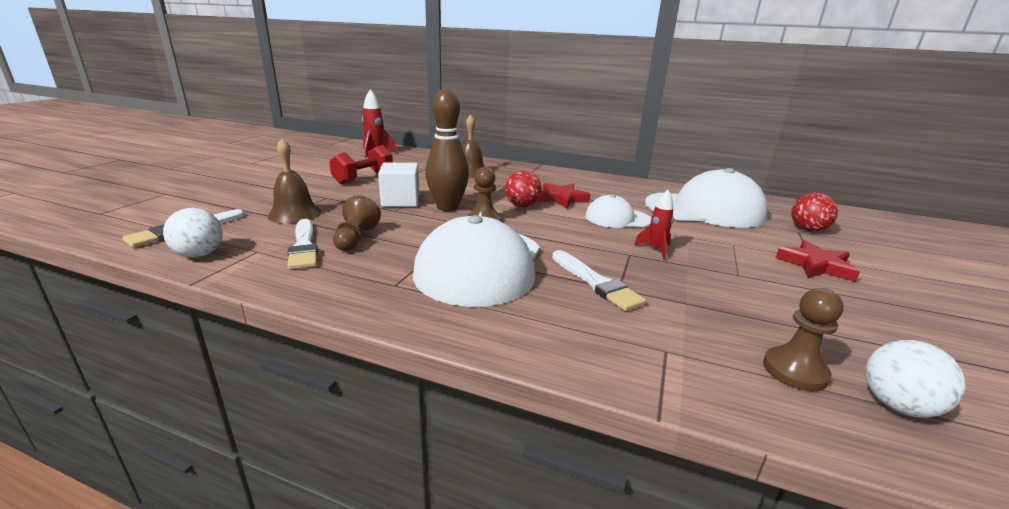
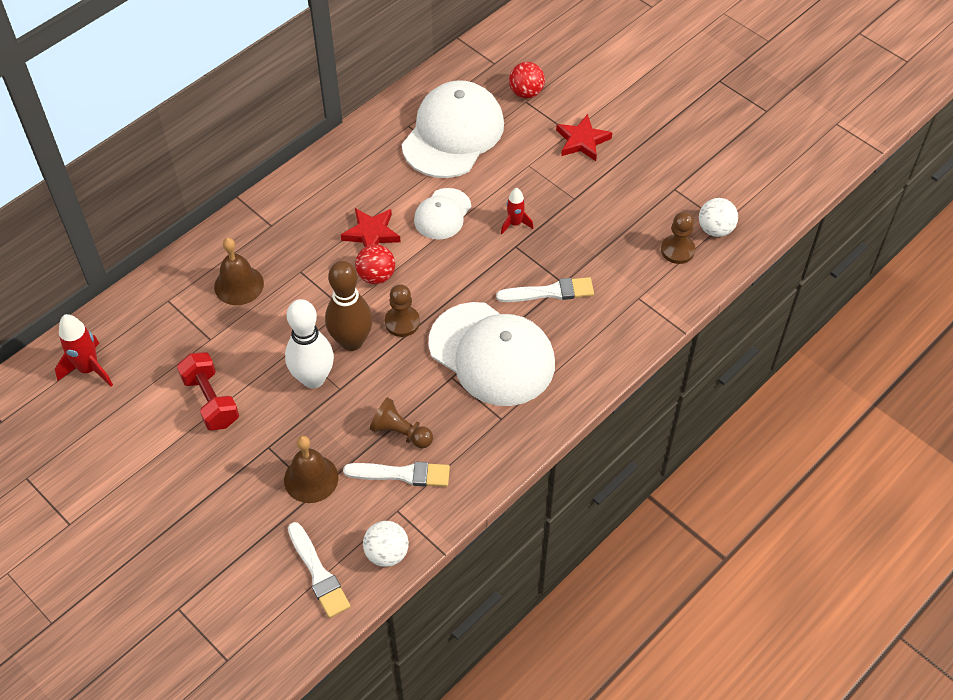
camera: 65 degrees left, 30 degrees up
(400, 201) = (313, 378): white cube -> white bowling pin

